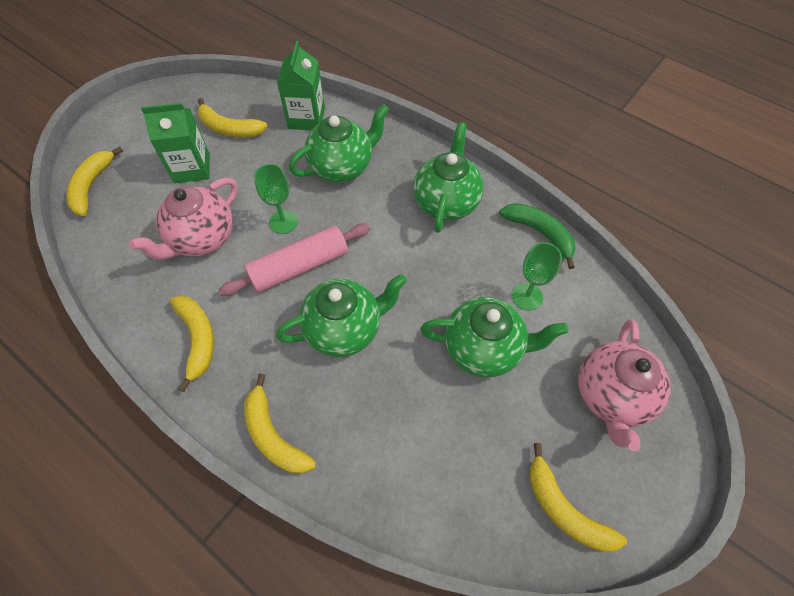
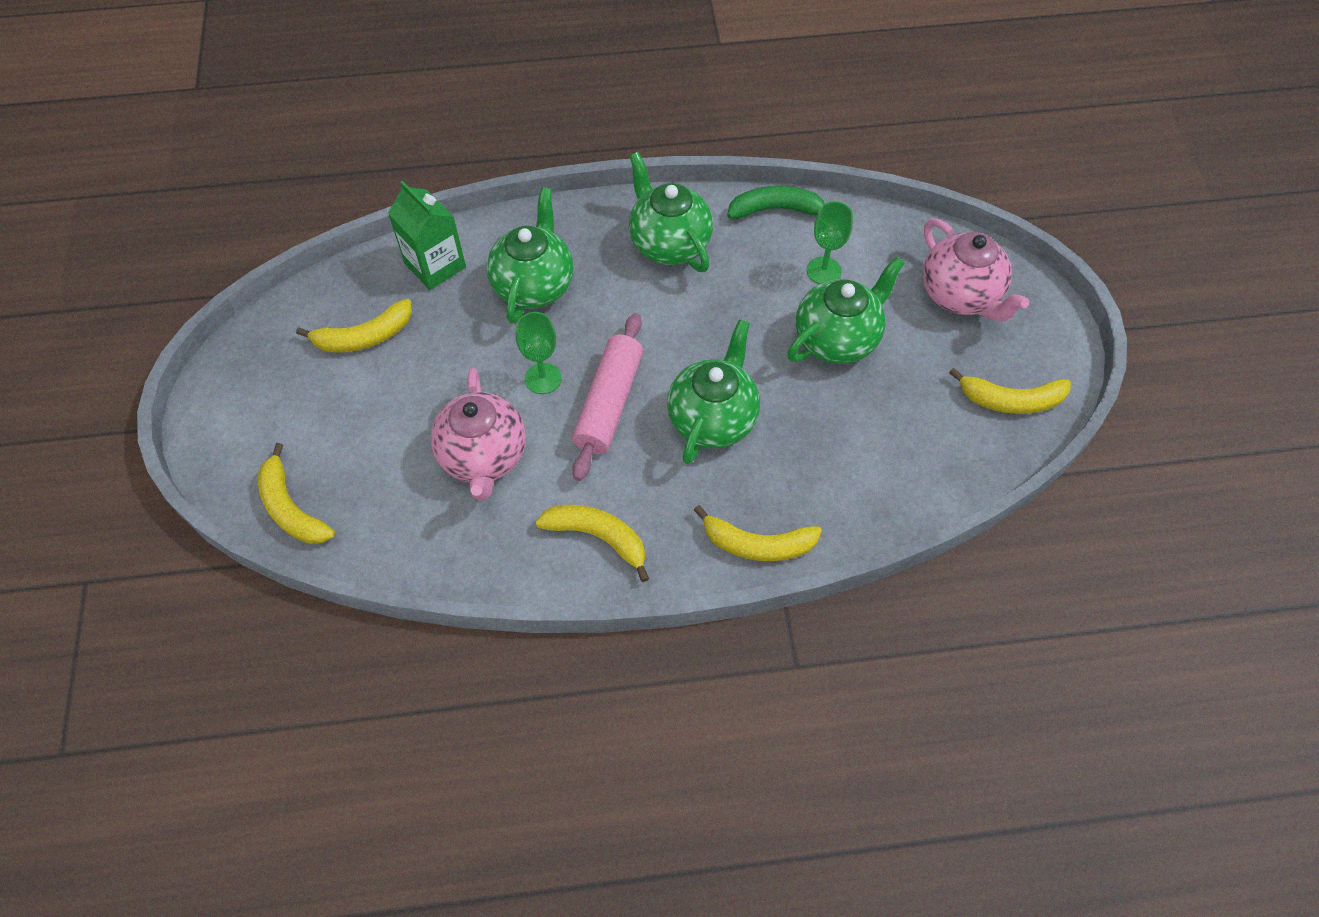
camera: 45 degrees left, 0 degrees up
(192, 168) = (379, 405): green carton -> none

